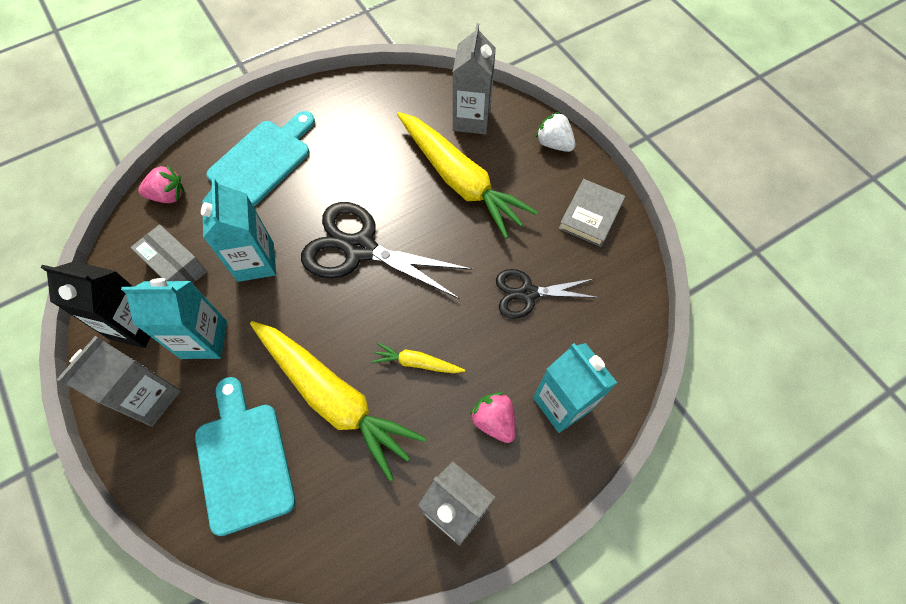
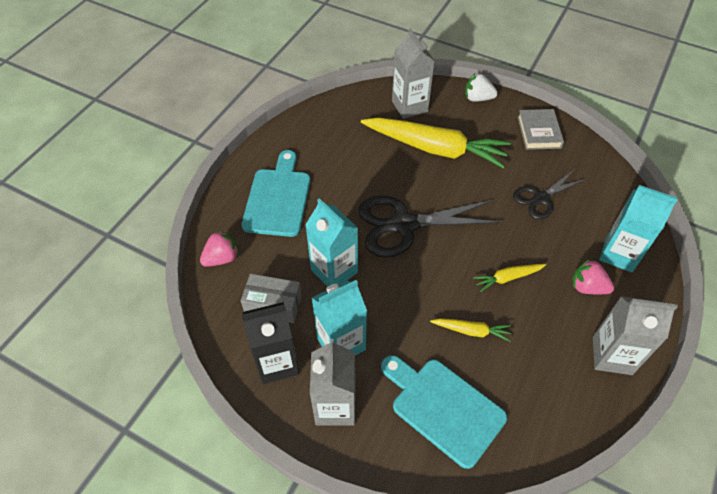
camera: 30 degrees left, 10 degrees down
(334, 398) = (471, 331): yellow carrot -> yellow carrot, size x0.44

